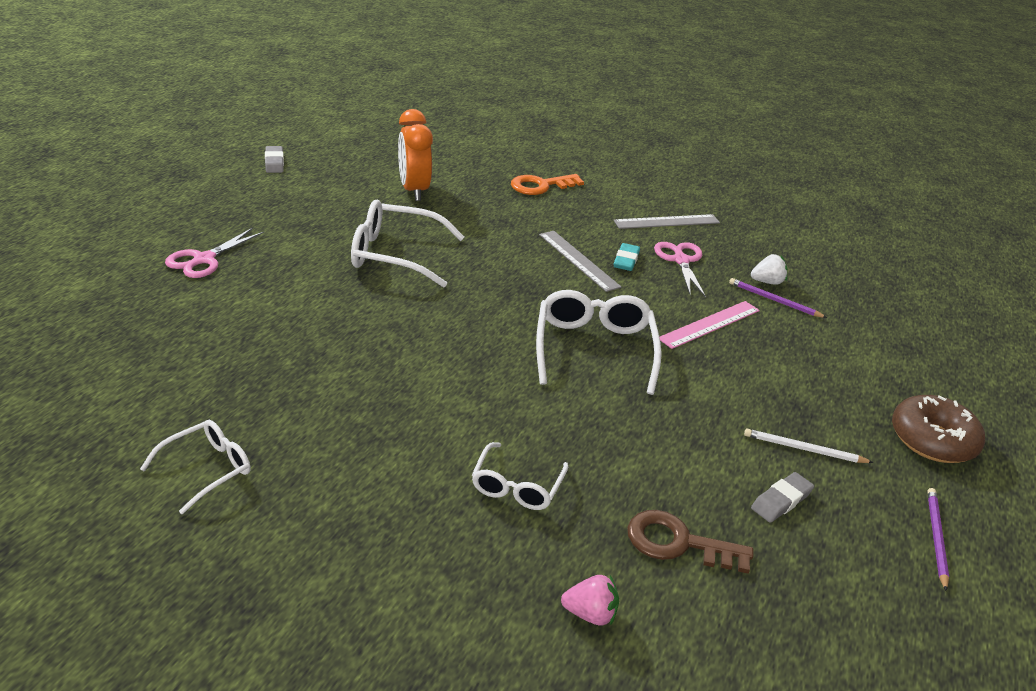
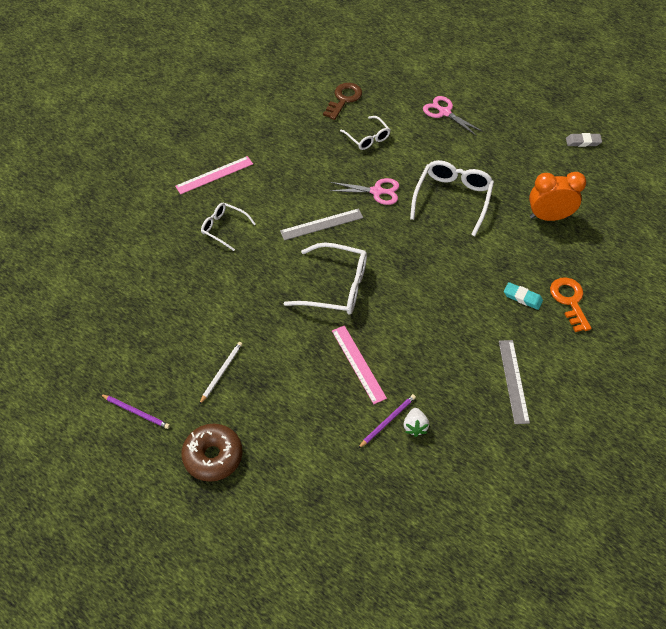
camera: 105 degrees right, 20 degrees up
(207, 469) = (261, 120): white glasses -> white glasses (368, 138)
(378, 521) = (214, 175): none -> pink ruler
(578, 260) = (447, 302): grey ruler -> grey ruler (321, 224)
(590, 614) = (139, 241): pink strawberry -> none
(626, 260) = (447, 333): turquoise eraser -> turquoise eraser (522, 297)
(678, 543) = (169, 286): brown key -> brown key (343, 99)
(681, 260) = (448, 372): pink scissors -> pink scissors (376, 191)
(781, 501) = (184, 343): grey eraser -> none

